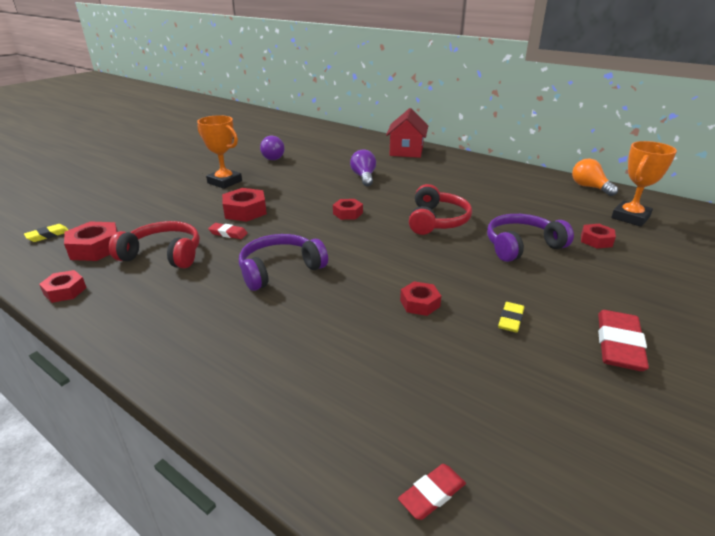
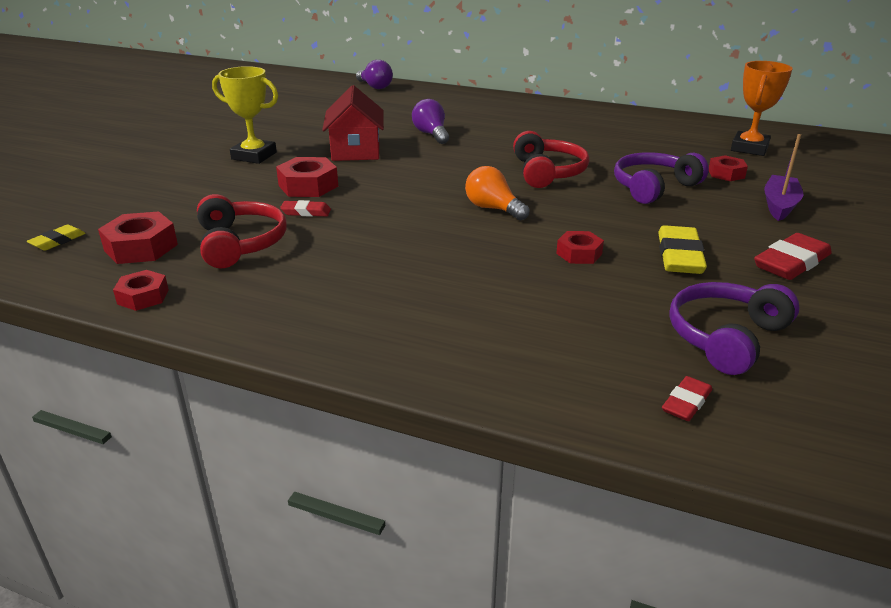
camera: 15 degrees left, 0 degrees up
(163, 254) = (240, 243): red headphones -> red headphones turned 75 degrees clockwise
(225, 182) = (254, 156): orange trophy -> yellow trophy
(271, 157) = (295, 122): purple light bulb -> purple light bulb (375, 87)
(280, 269) = (399, 241): purple headphones -> purple headphones (726, 337)
(347, 213) = (439, 175): red nut -> none
(406, 151) = (464, 100): red house -> red house (356, 151)
(510, 320) = (679, 256): yellow eraser -> yellow eraser, size x1.78
(589, 187) = (693, 122): orange light bulb -> orange light bulb (493, 209)
(619, 345) = (791, 263): red eraser -> red eraser turned 45 degrees clockwise
(634, 279) = (779, 205): none -> purple boat

